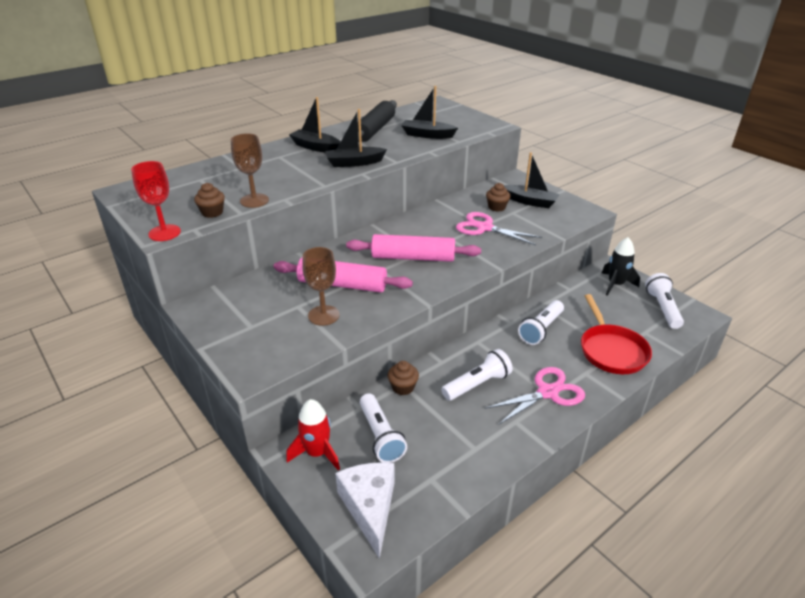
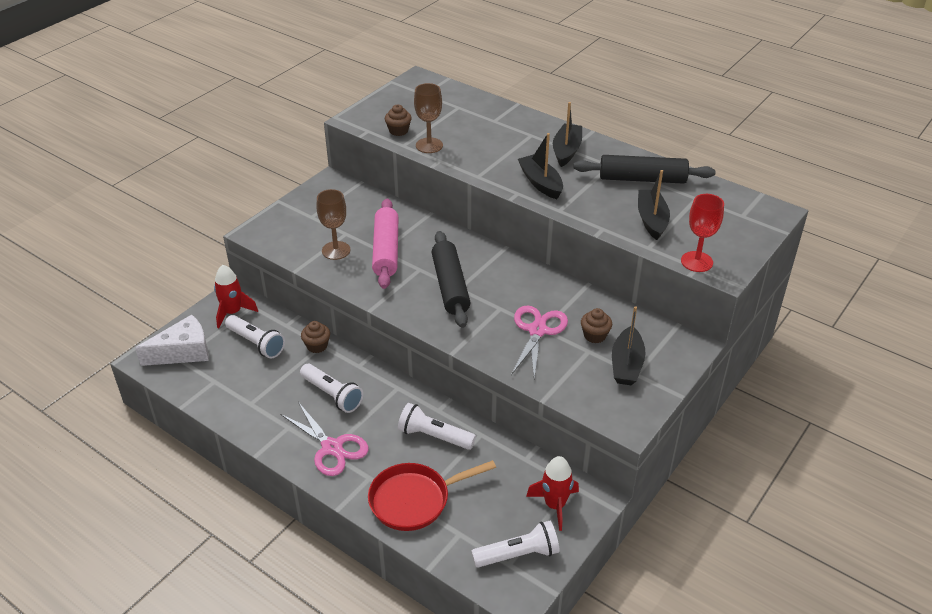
camera: 75 degrees right, 5 degrees up
(164, 233) = (356, 119): red goblet -> red goblet (696, 262)
(380, 436) = (256, 343): white flashlight -> white flashlight turned 105 degrees counterclockwise
(413, 257) = (450, 286): pink rolling pin -> black rolling pin
(615, 285) = (554, 505): black rocket -> red rocket

